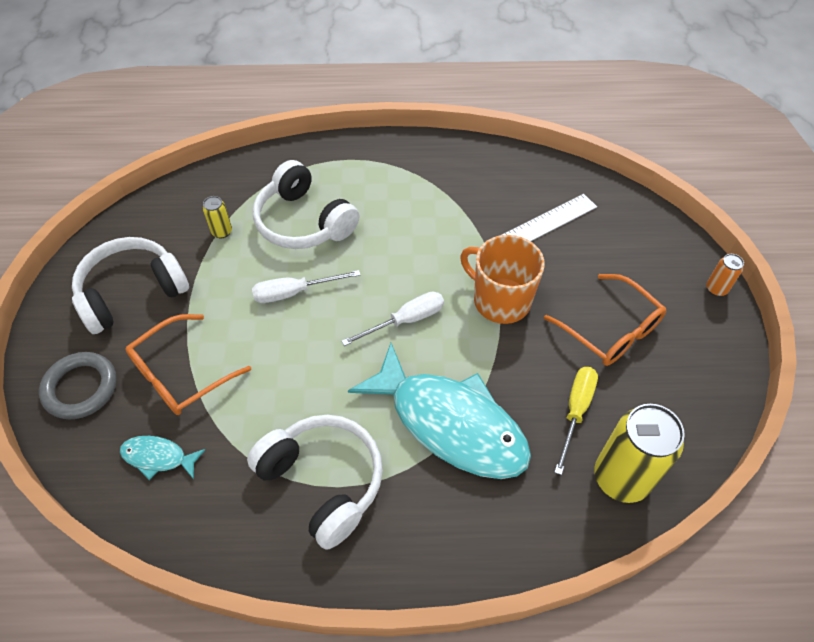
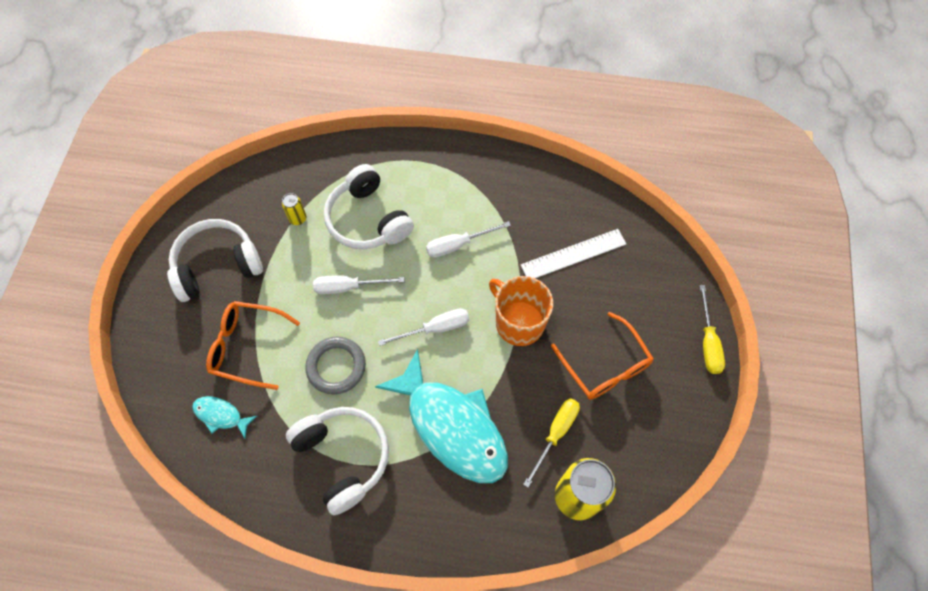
camera: 10 degrees right, 10 degrees up
(80, 388) = (168, 346): grey ring -> grey ring (336, 366)
(181, 374) = (247, 347): orange glasses -> orange glasses turned 45 degrees clockwise
(412, 232) = (458, 245): none -> white screwdriver
(716, 289) = (708, 342): orange can -> yellow screwdriver

